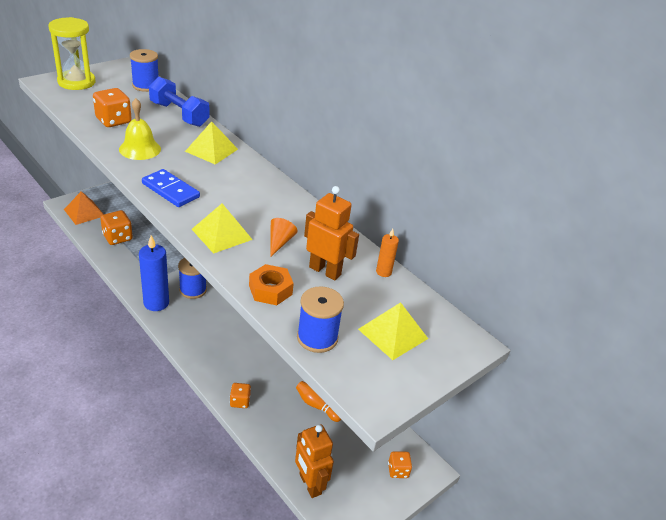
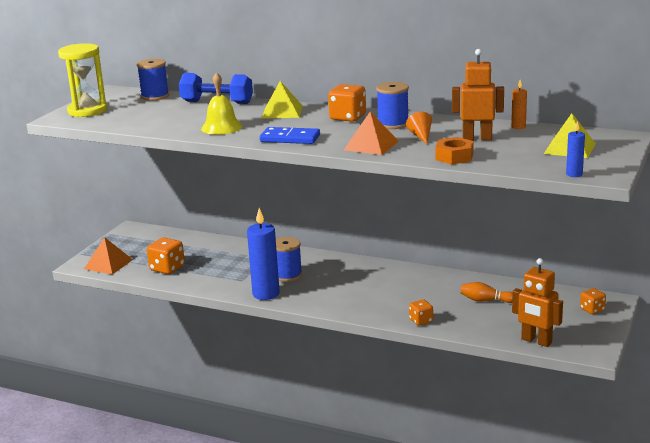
camera: 20 degrees left, 15 degrees down
(113, 121) = (167, 120): orange dice -> orange dice (348, 117)
(221, 234) = (371, 145): yellow pyramid -> orange pyramid
(317, 337) = (523, 165): blue spool -> blue spool (393, 124)
(347, 382) = (574, 174): none -> blue candle

